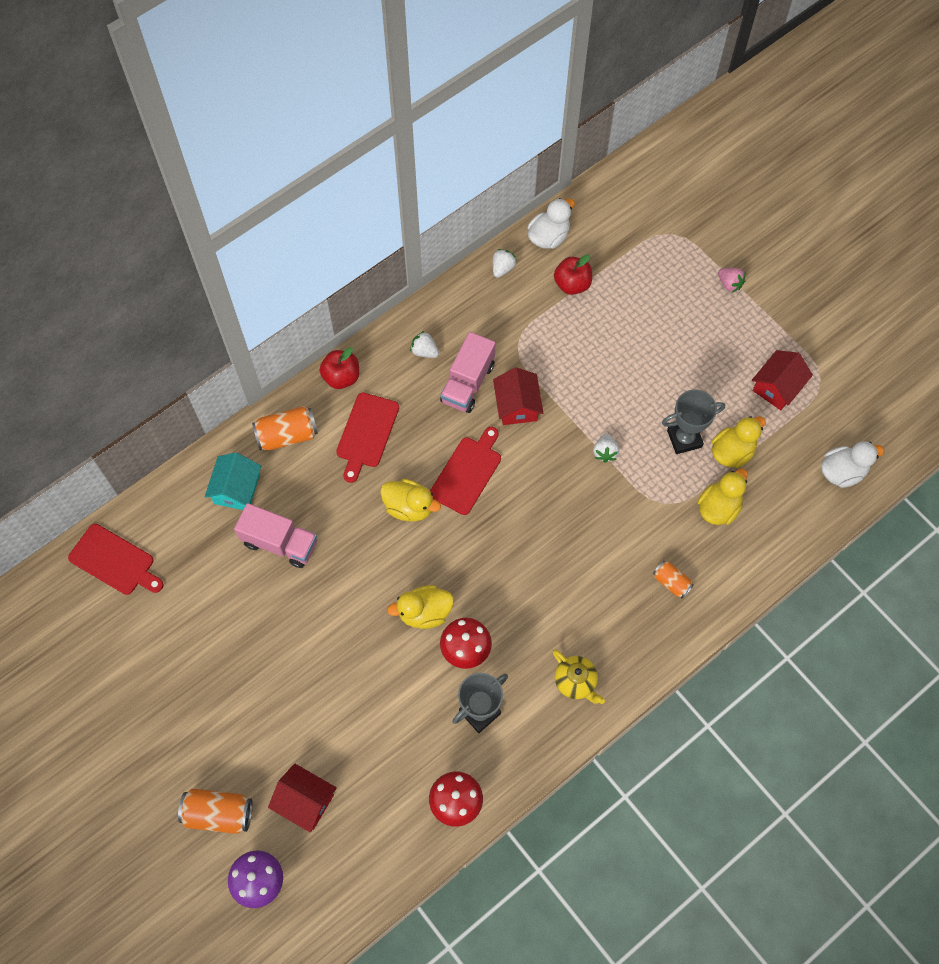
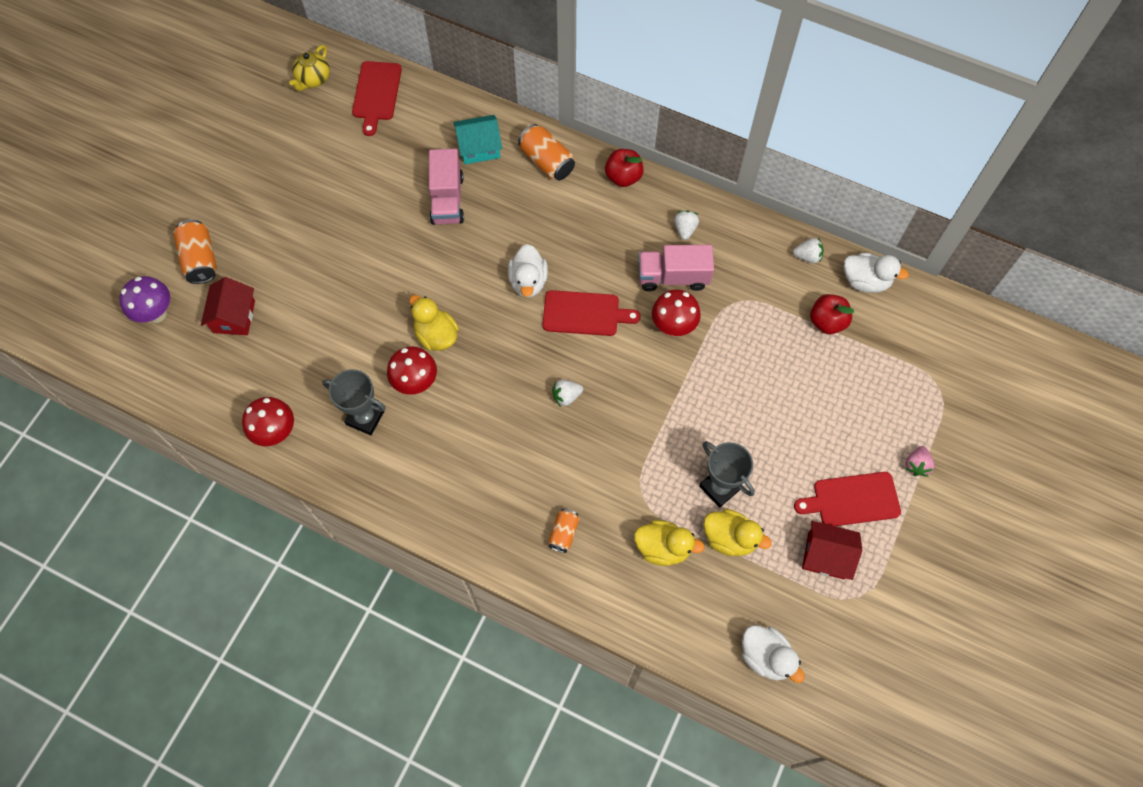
camera: 65 degrees right, 0 degrees up
(366, 433) = (580, 219): red cutting board -> red cutting board (852, 500)
(409, 507) = (528, 281): yellow duck -> white duck
(517, 405) = (673, 327): red house -> red mushroom
(576, 682) = (427, 486): yellow teapot -> yellow teapot (313, 79)
(605, 452) = (666, 421): white strawberry -> white strawberry (566, 396)

